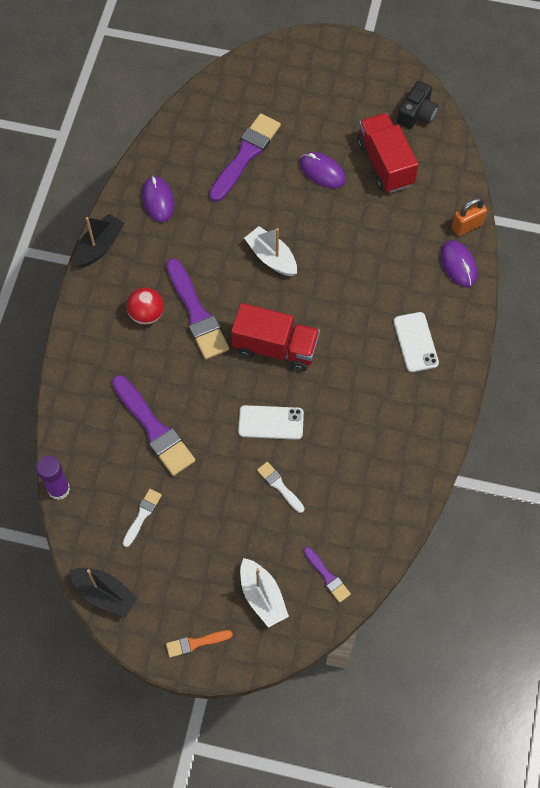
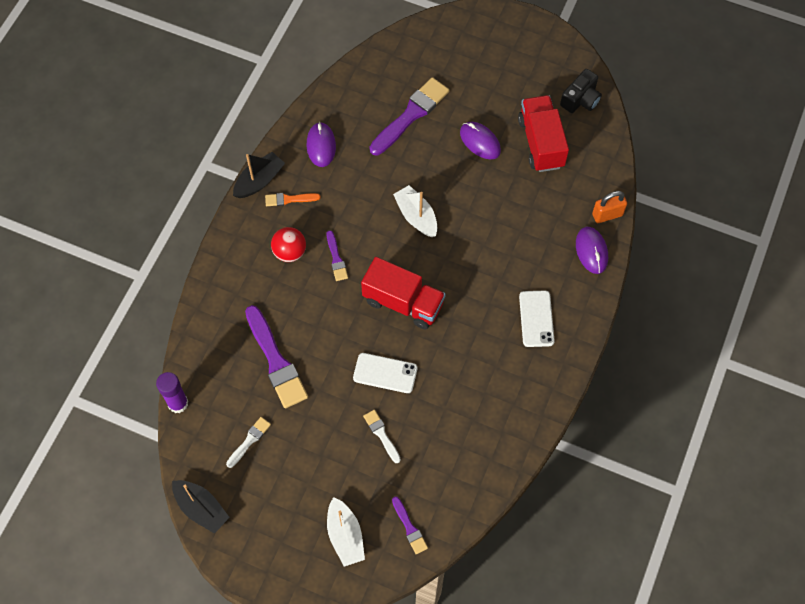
camera: 10 degrees right, 0 degrees up
(196, 643) = (275, 569): orange brush -> orange brush (289, 199)
(197, 313) = (336, 258): purple brush -> purple brush, size x0.50

